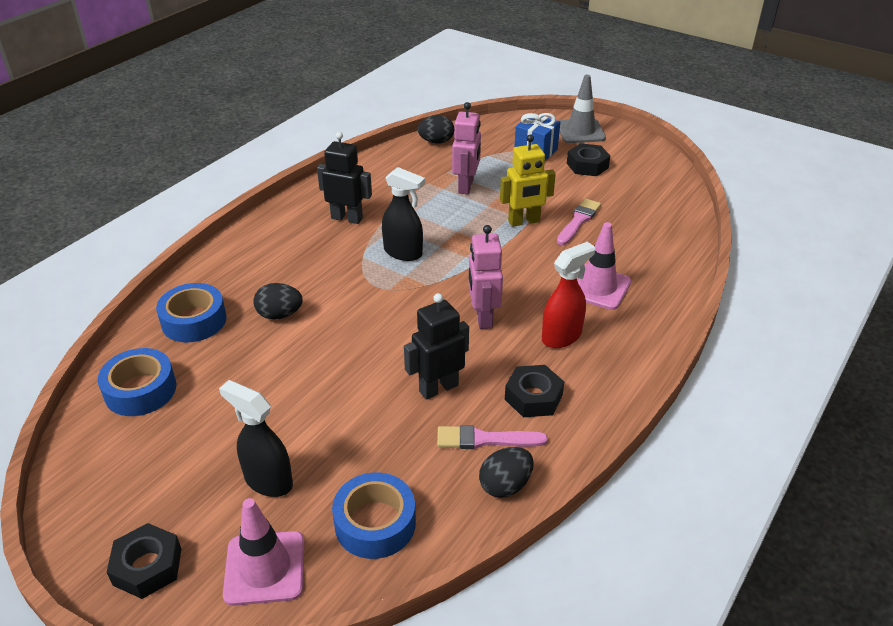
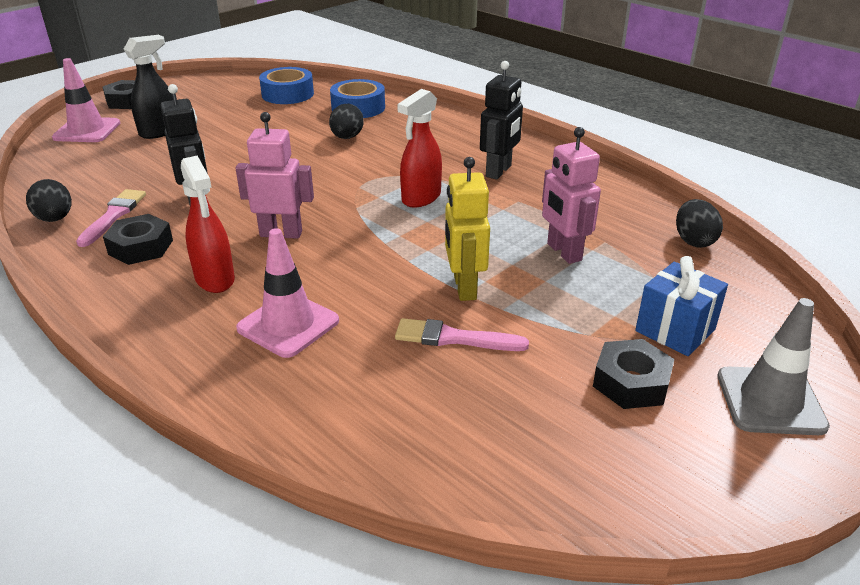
camera: 100 degrees right, 5 degrees down
(375, 523) = (80, 165): blue tape -> none
(403, 253) = (421, 198): black spray bottle -> red spray bottle
(466, 186) = (563, 252): pink robot -> pink robot turned 45 degrees clockwise
(578, 221) = (454, 338): pink brush -> pink brush turned 150 degrees clockwise

